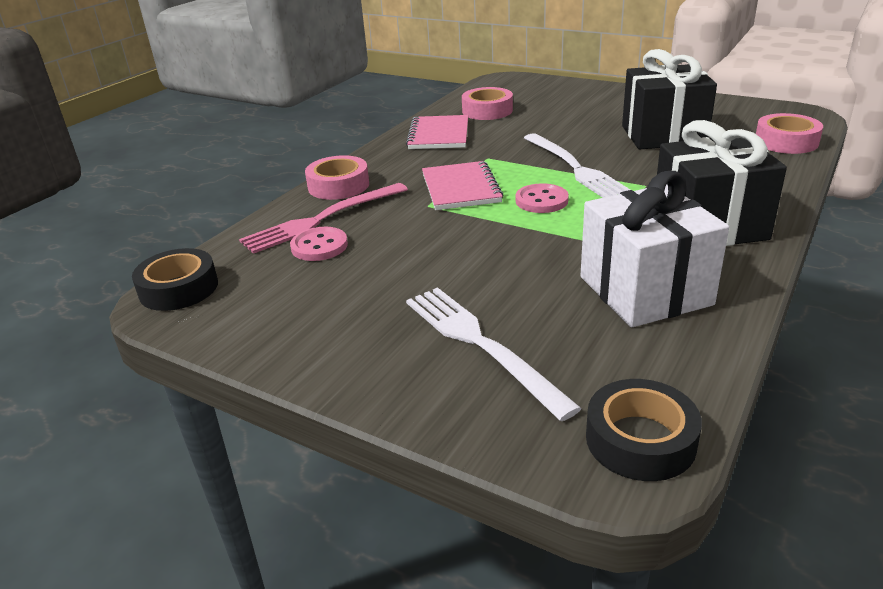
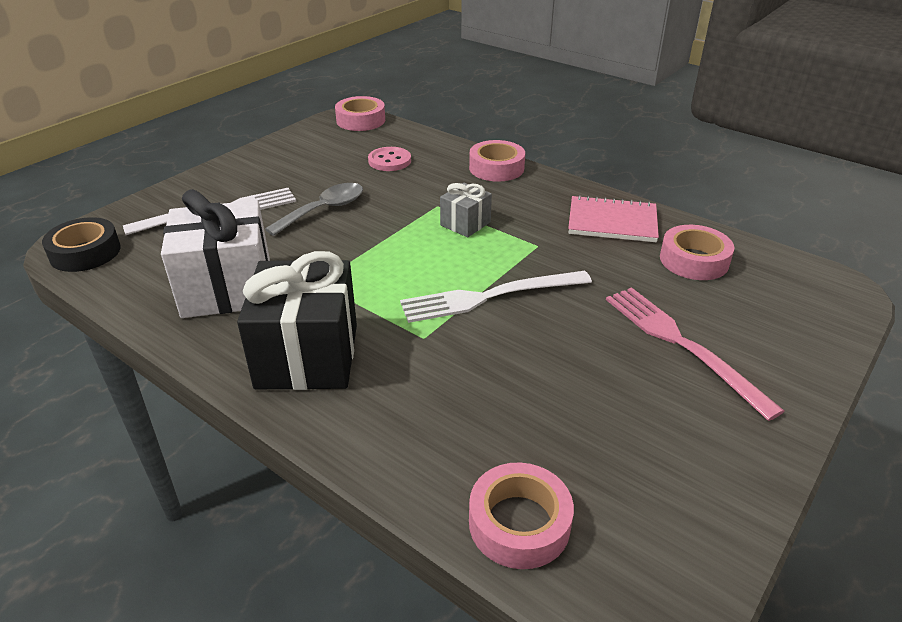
camera: 95 degrees right, 5 degrees up
(179, 288) = (361, 120): black tape -> pink tape
(322, 219) = (434, 162): pink fork -> pink fork (682, 345)
(454, 267) = (324, 210): none -> grey spoon
(461, 188) = (465, 224): pink notebook -> grey gift
(541, 200) = (417, 264): pink button -> none
(663, 135) = (577, 392): black gift -> none

